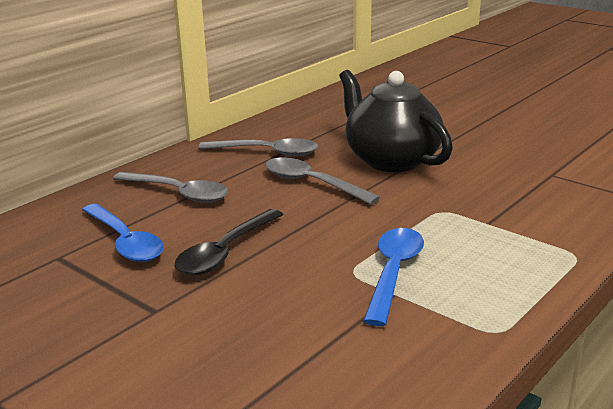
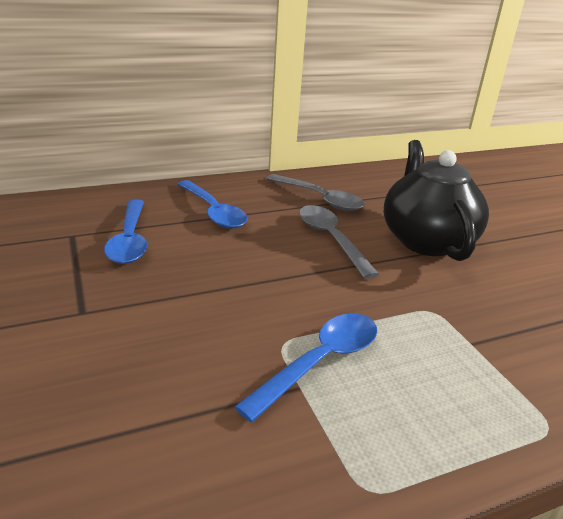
camera: 25 degrees right, 5 degrees up
(178, 193) = (213, 212): grey spoon -> blue spoon
(226, 252) = (194, 278): black spoon -> none

